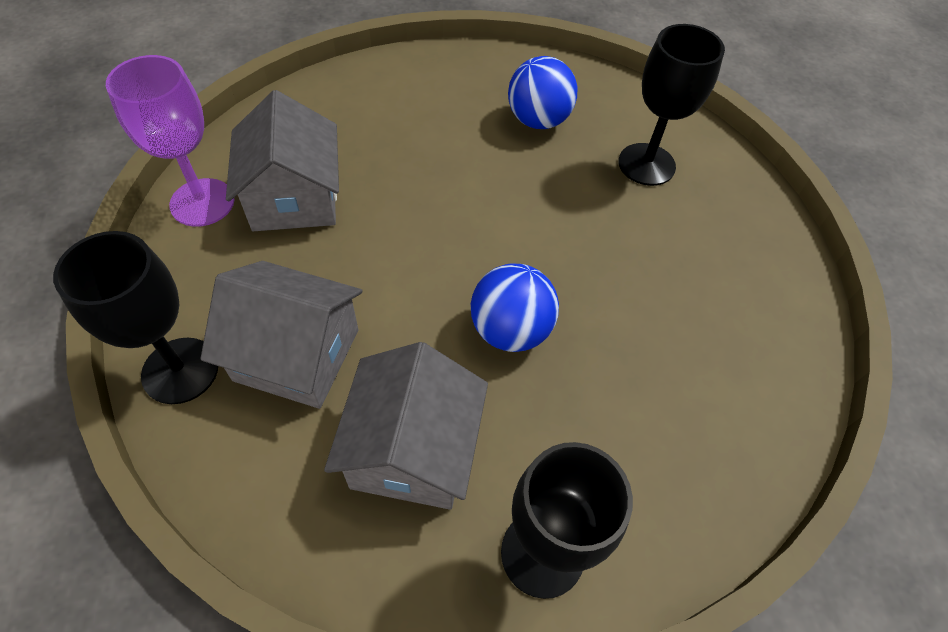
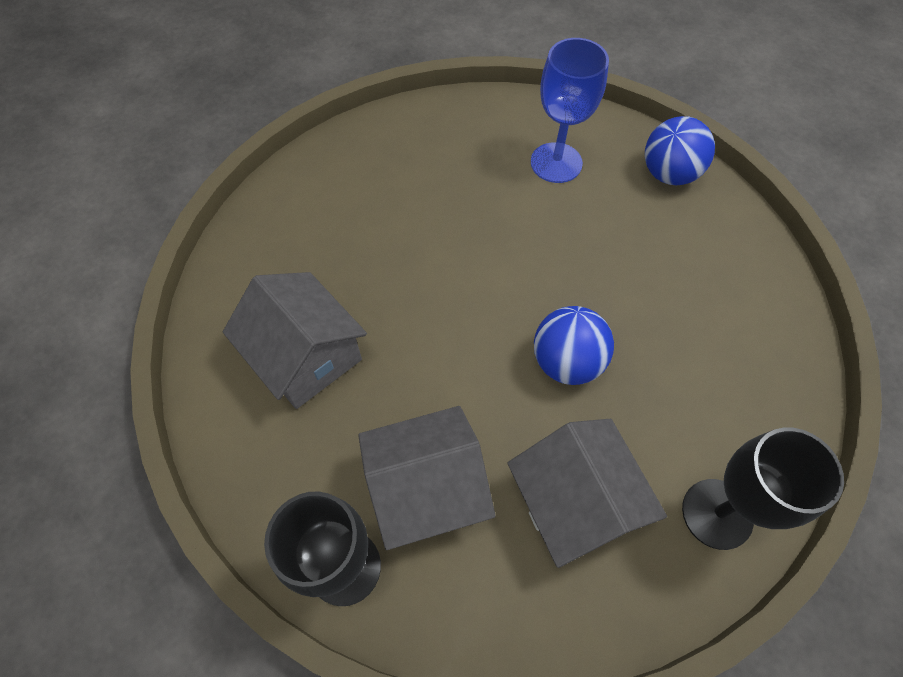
camera: 30 degrees left, 5 degrees up
(202, 202) = (228, 410): purple goblet -> none
(538, 120) = (446, 169): blue ball -> blue ball (668, 174)
(646, 164) = (556, 163): black goblet -> blue goblet

